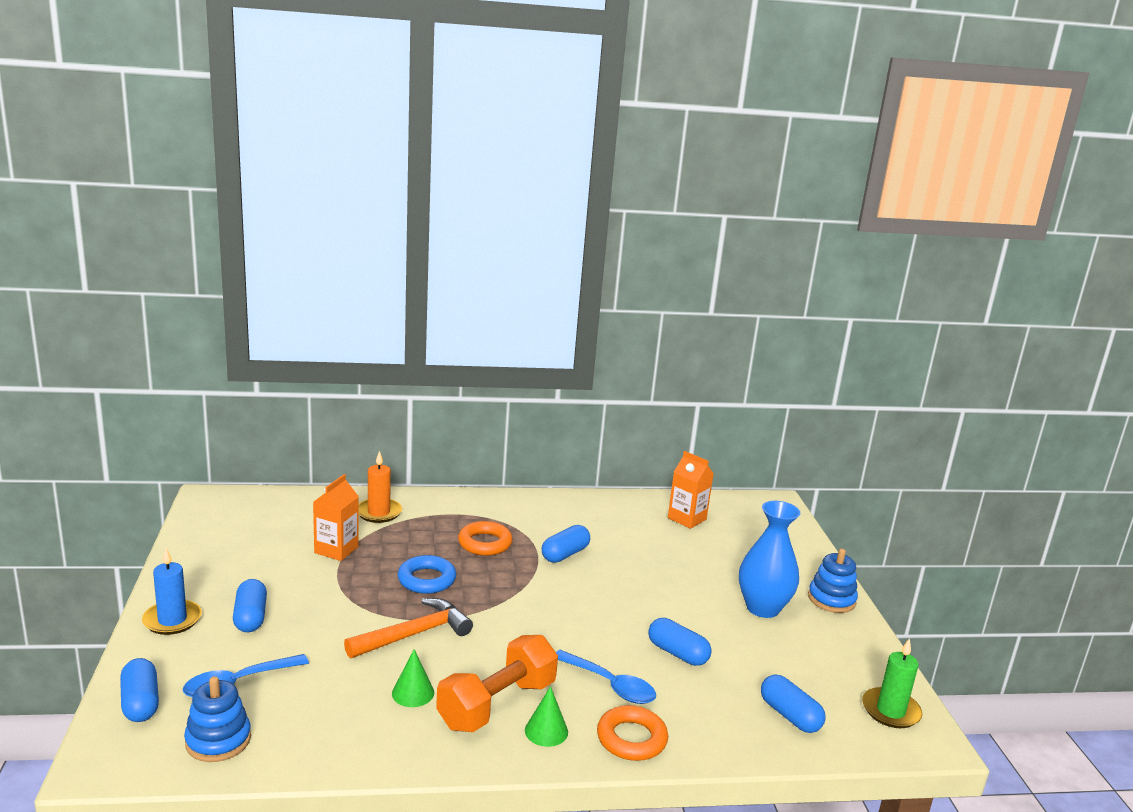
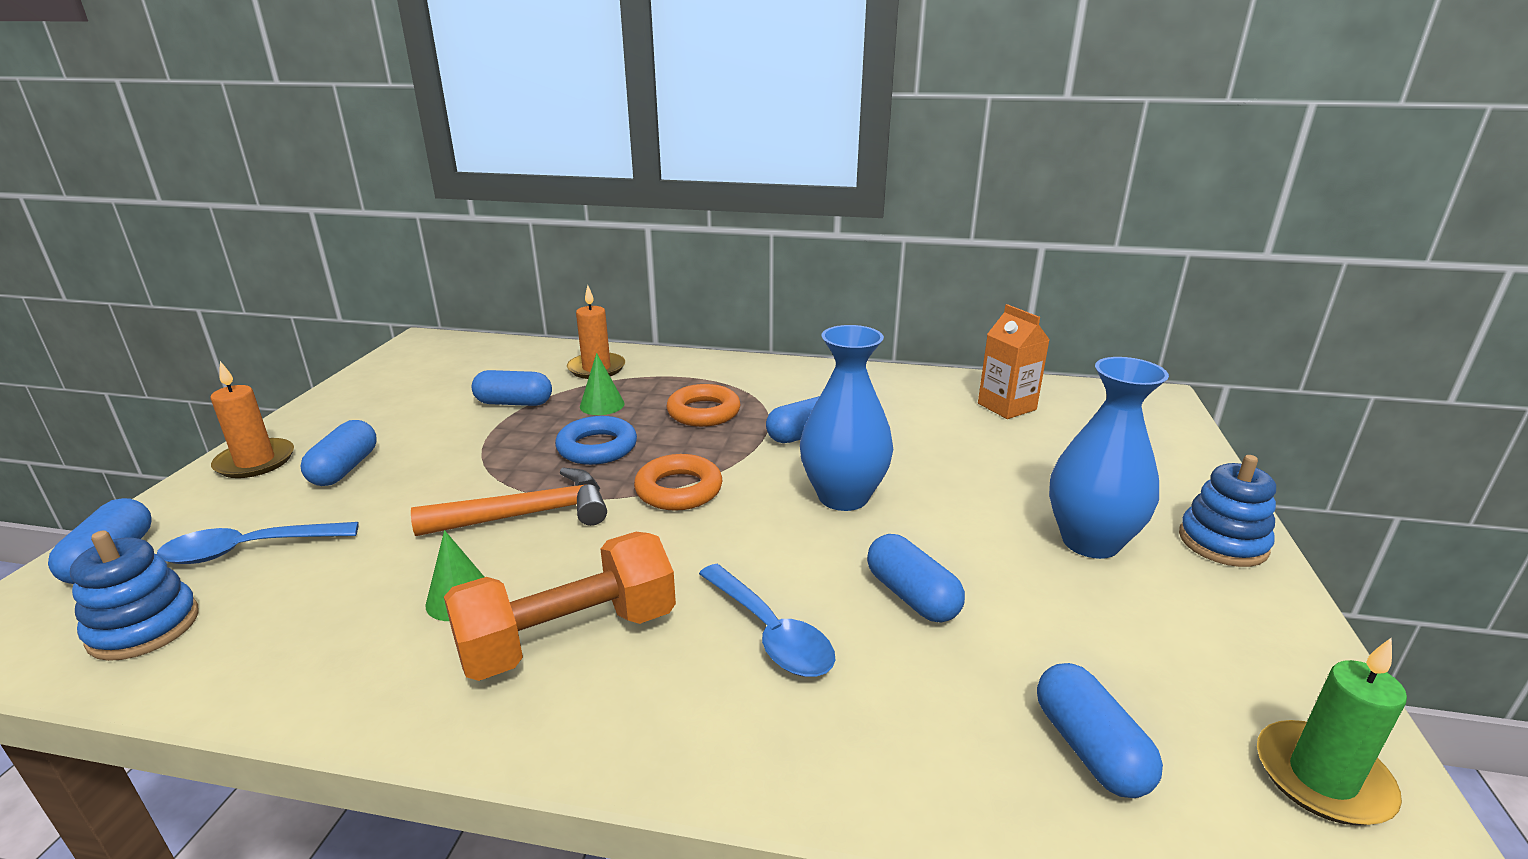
camera: 20 degrees right, 5 degrees up
(172, 620) = (255, 461): blue candle -> orange candle
(336, 550) = (514, 403): orange carton -> blue capsule
(546, 731) = (617, 698): green cone -> green cone (602, 405)
(611, 596) = (843, 497): none -> blue vase
(631, 739) = (757, 740): orange ring -> orange ring (679, 490)

